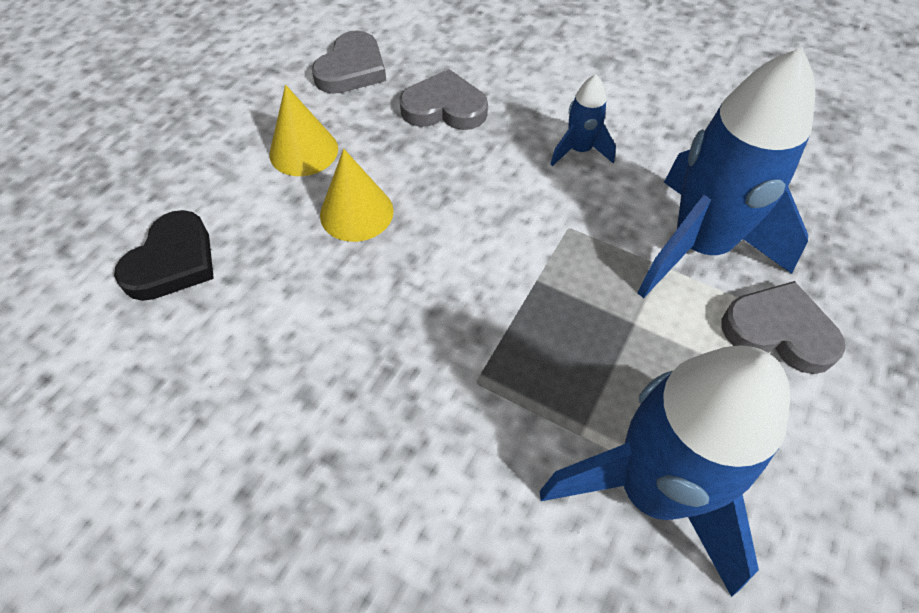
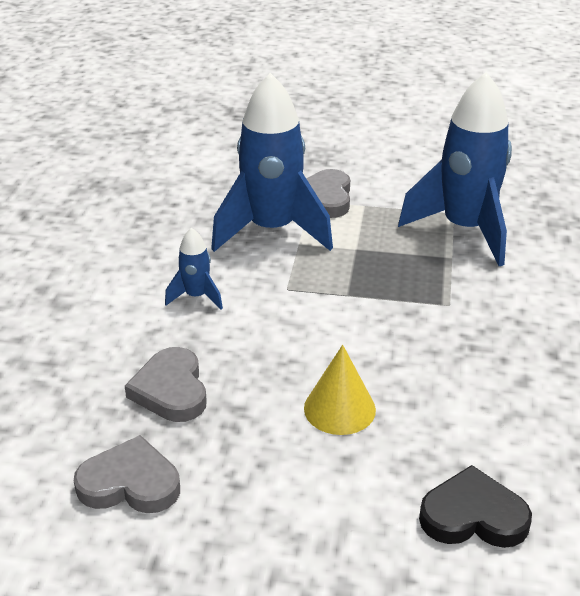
camera: 110 degrees left, 20 degrees down
(303, 151) = (281, 475): yellow cone -> none

